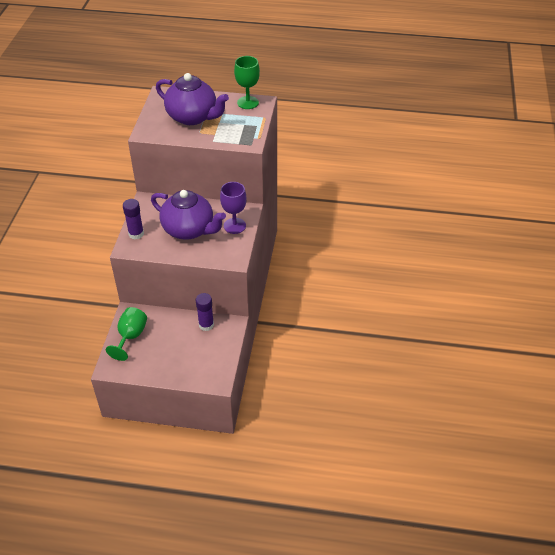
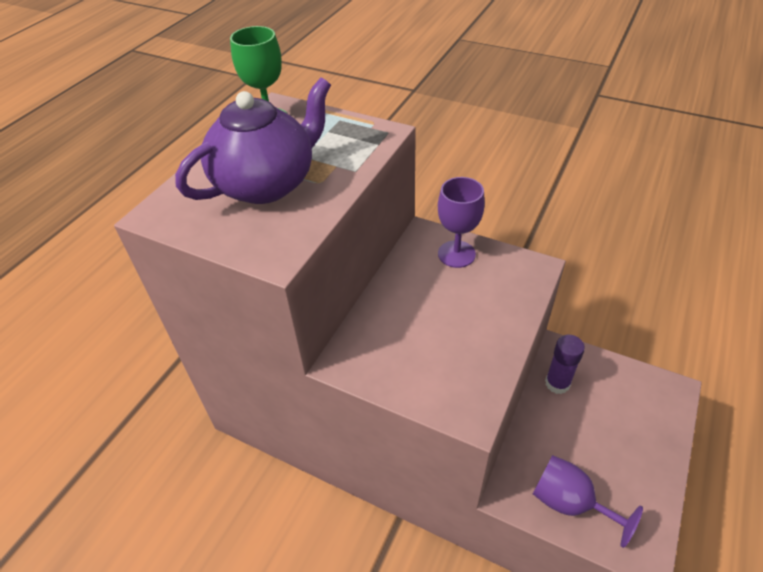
camera: 70 degrees left, 0 degrees up
(130, 336) = (570, 503): green goblet -> purple goblet
(136, 234) = (435, 393): purple glue stick -> none
(189, 230) = (448, 311): purple teapot -> none

